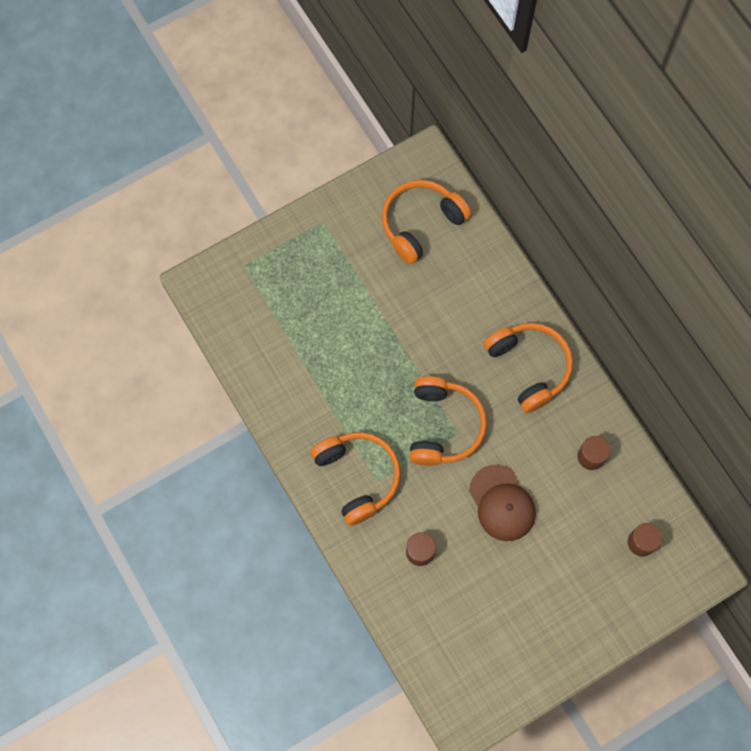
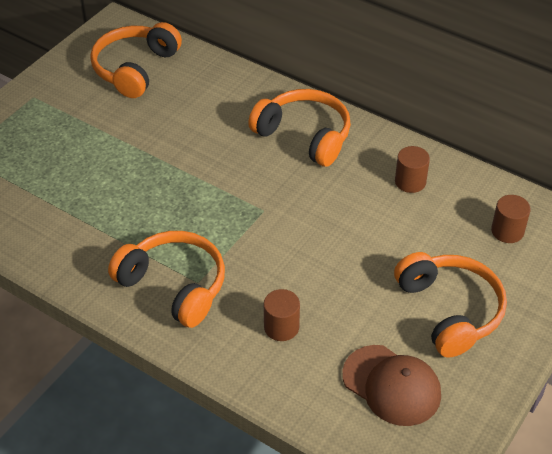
camera: 25 degrees left, 25 degrees down
(443, 426) = (245, 210): orange headphones -> orange headphones (450, 310)
(502, 503) = (345, 251): brown cap -> brown cap (391, 385)

